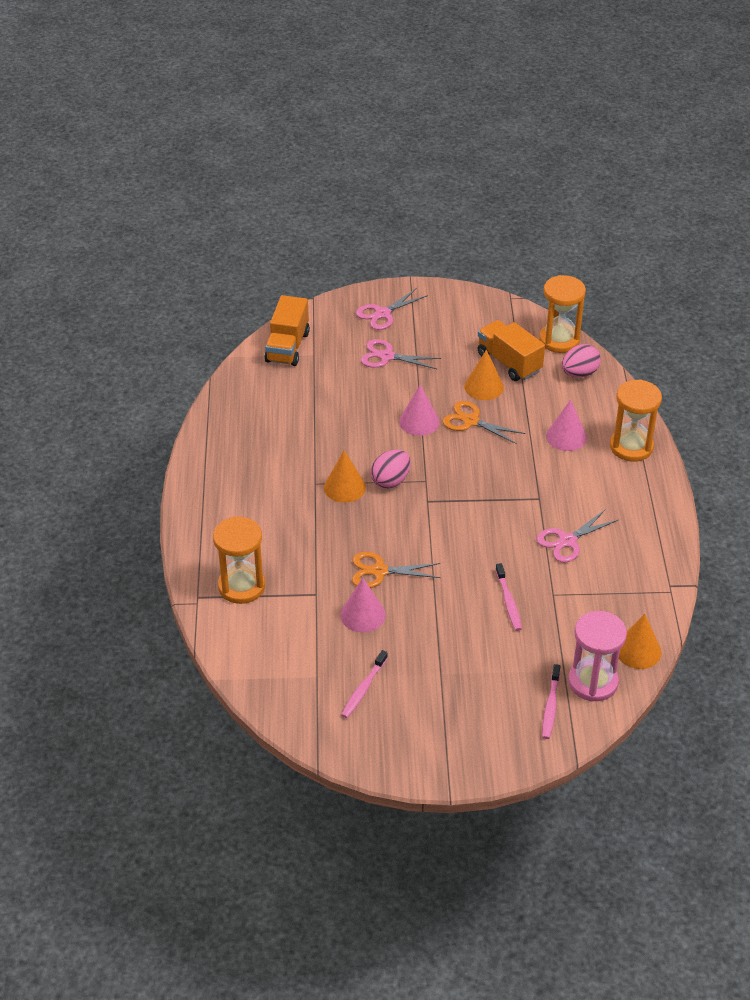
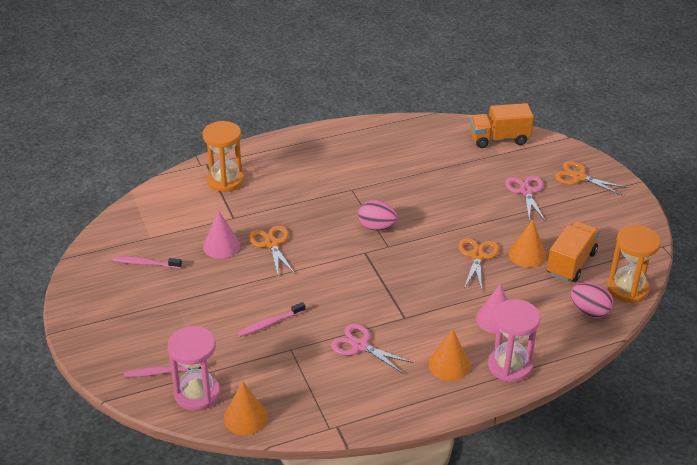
camera: 70 degrees right, 5 degrees down
(344, 487) = (355, 205): orange cone -> orange cone (449, 365)
(383, 314) = (579, 177): pink scissors -> orange scissors
(419, 421) = (457, 227): pink cone -> none
(631, 447) = (510, 366): orange hourglass -> pink hourglass

